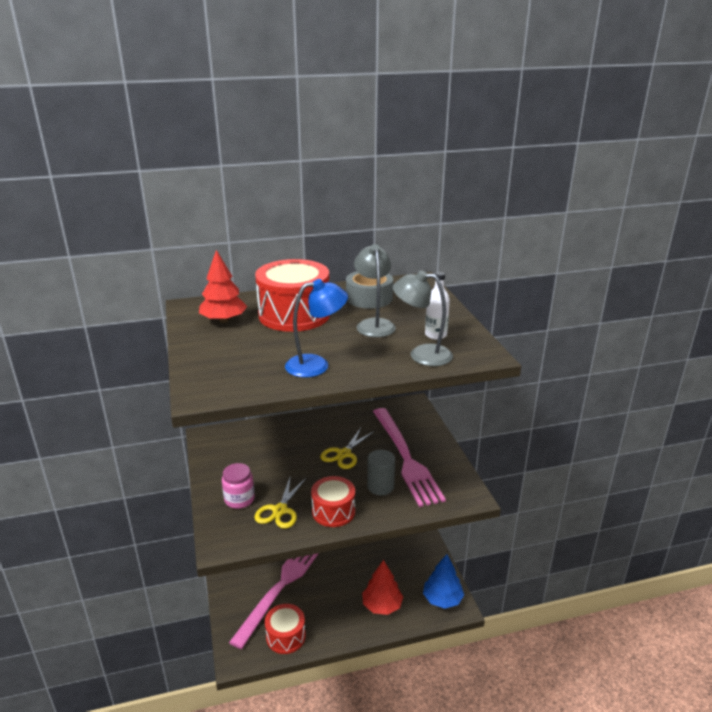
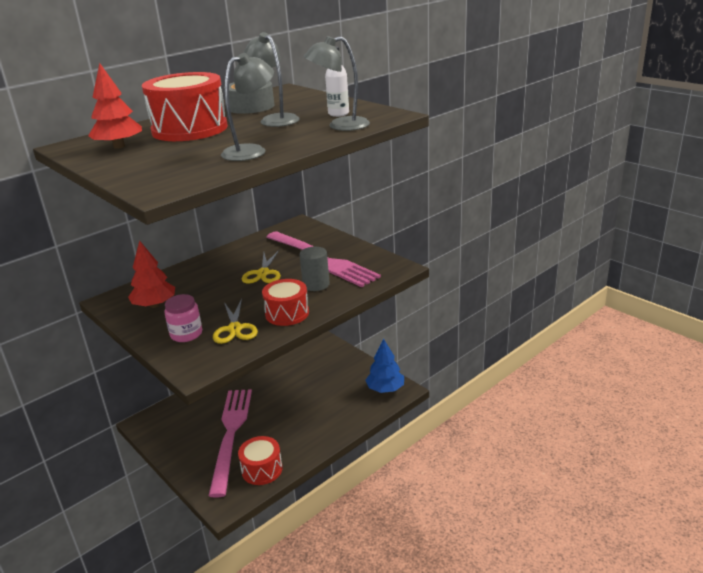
camera: 25 degrees left, 0 degrees up
(316, 365) = (251, 151): blue lamp -> grey lamp
(382, 605) = (336, 413): red tree -> red tree (154, 305)

